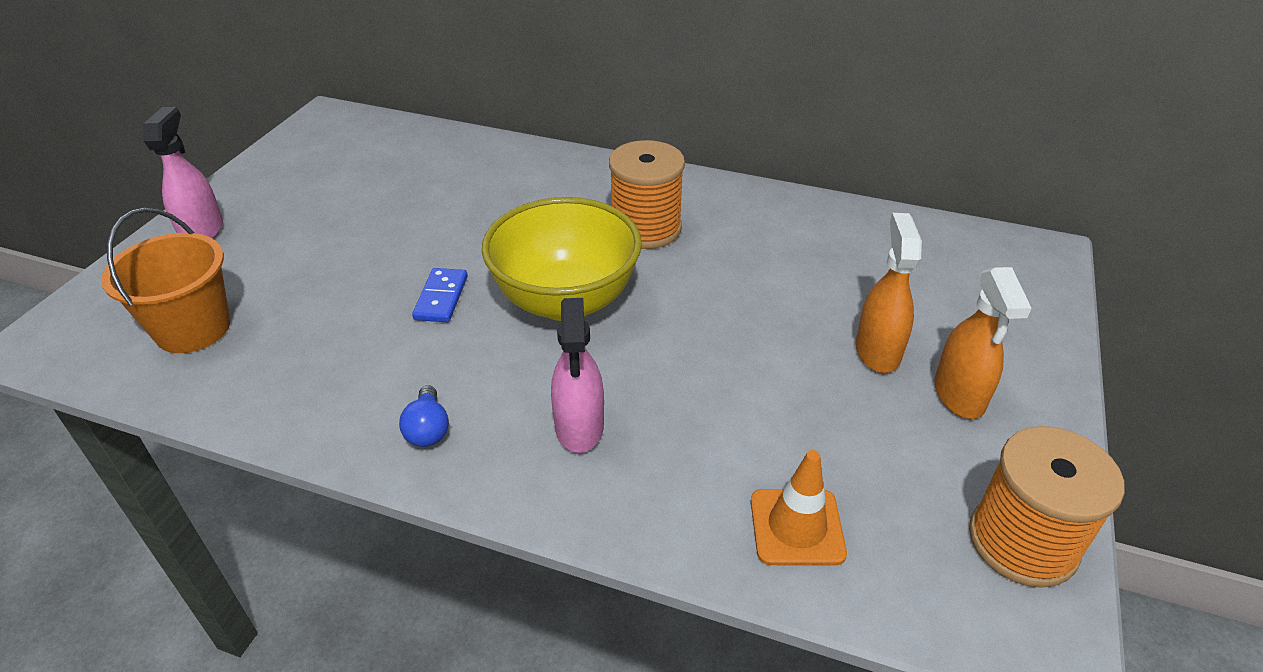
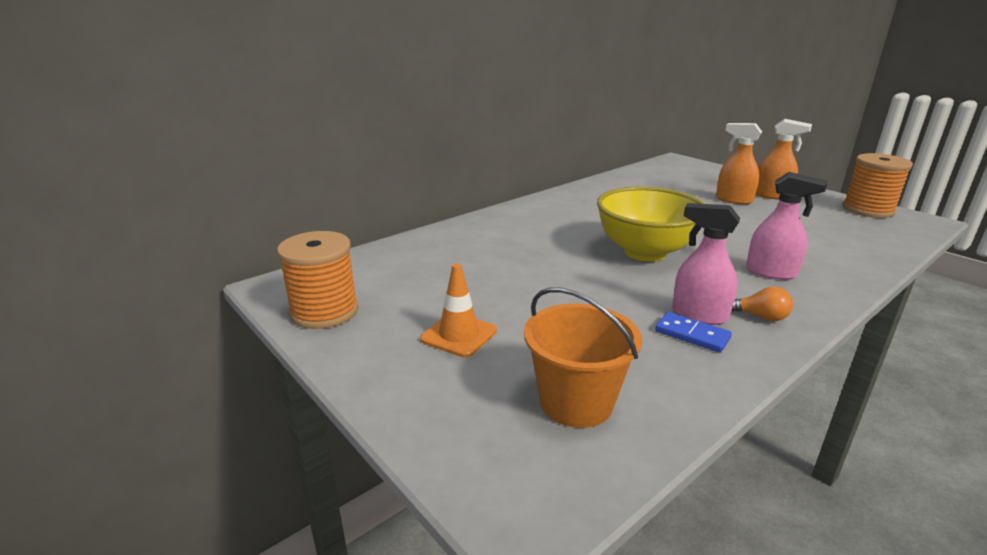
camera: 60 degrees left, 15 degrees down
(203, 231) = (405, 378): pink spray bottle -> pink spray bottle (698, 315)
(428, 429) = (760, 316): blue light bulb -> orange light bulb
(441, 298) = (612, 287): blue domino -> blue domino (692, 335)
(645, 228) = (585, 218): orange spool -> orange spool (324, 311)
(797, 527) = (858, 243): orange traffic cone -> orange traffic cone (459, 335)

